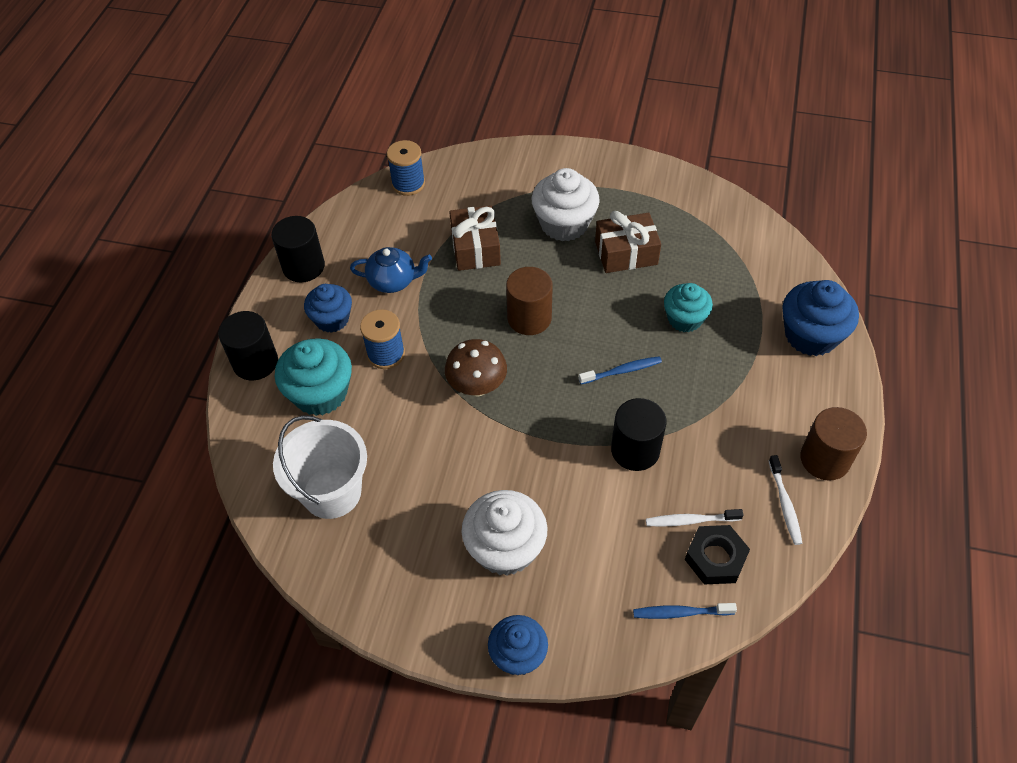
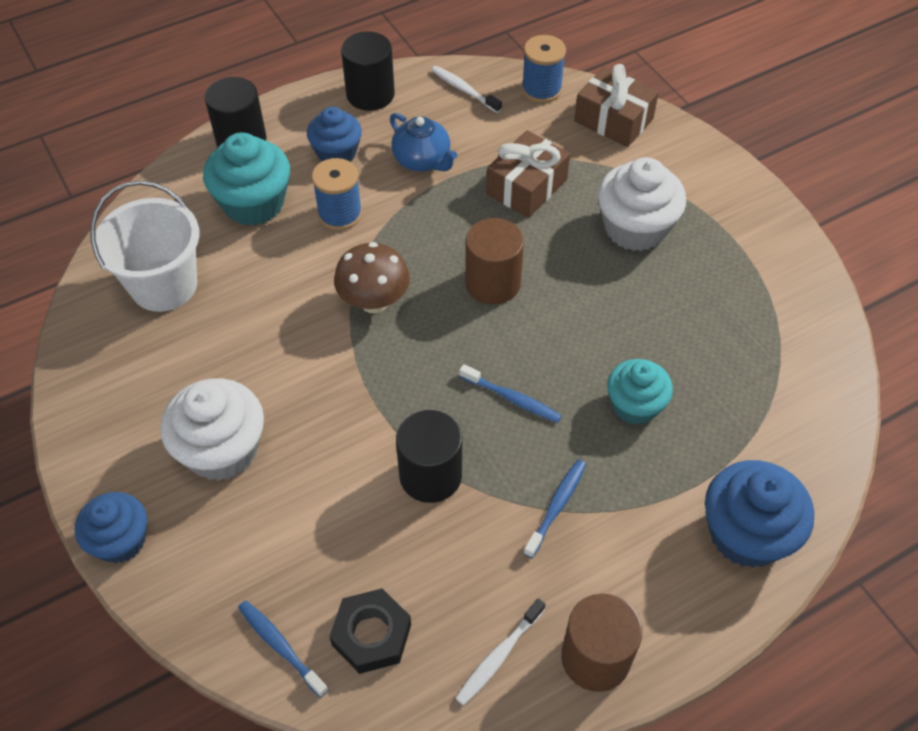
camera: 45 degrees right, 0 degrees up
(626, 253) = (659, 300): brown gift -> brown gift (613, 120)
(690, 520) = (395, 581): white toothbrush -> white toothbrush (464, 90)
(715, 405) = (556, 506): none -> blue toothbrush

